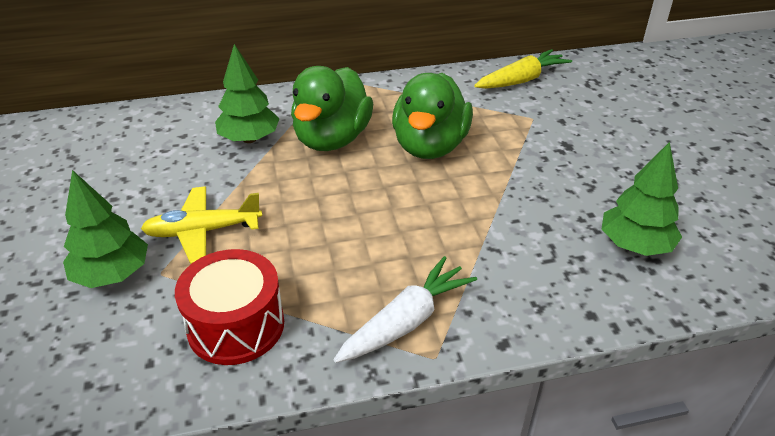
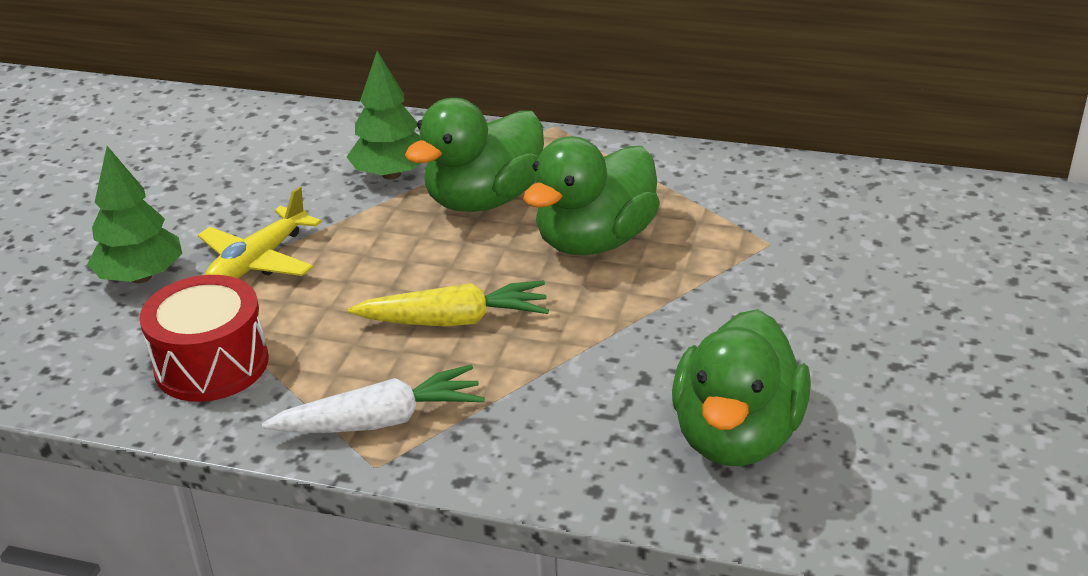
camera: 30 degrees right, 5 degrees down
(203, 231) = (258, 261): yellow plane -> yellow plane turned 75 degrees counterclockwise
(521, 80) = (807, 189): yellow carrot -> yellow carrot (454, 321)
(634, 245) = (736, 436): green tree -> green duck

